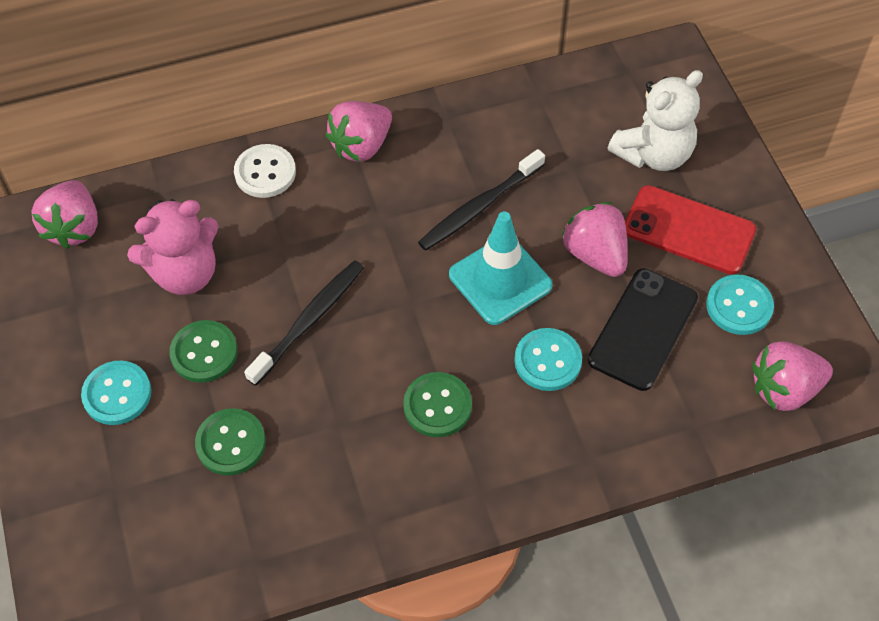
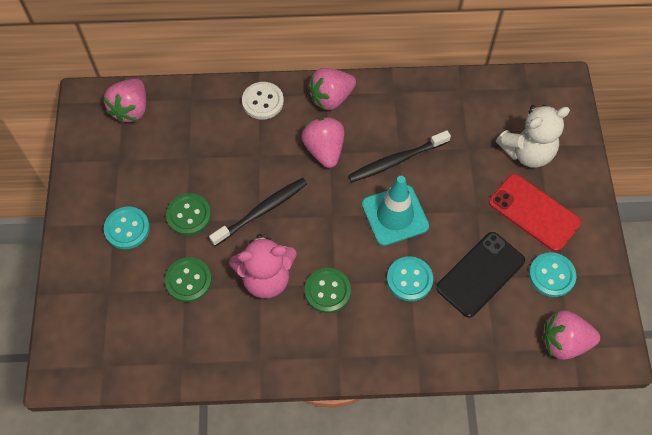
camera: 15 degrees right, 5 degrees up
(185, 273) = (192, 158): pink teddy bear -> pink teddy bear (266, 278)
(595, 254) = (464, 213): pink strawberry -> pink strawberry (324, 150)

